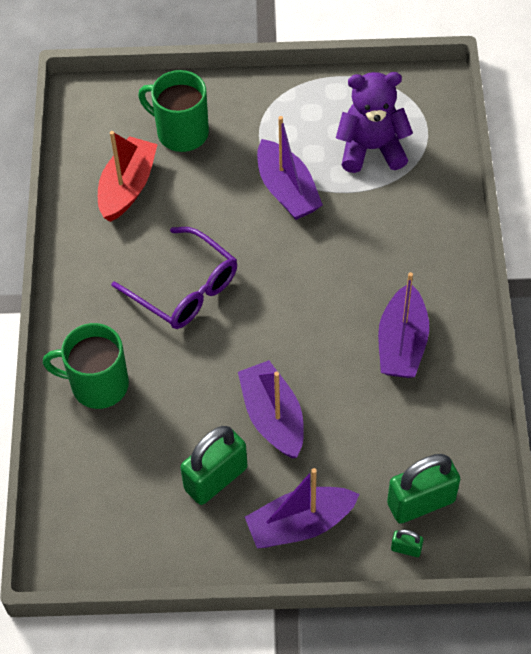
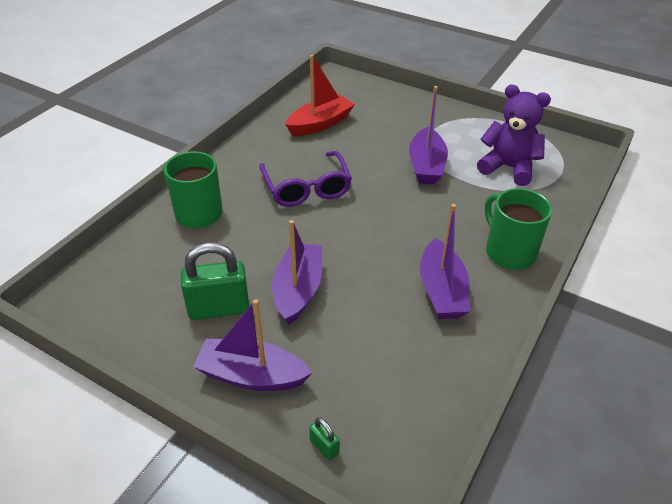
camera: 30 degrees right, 15 degrees down
(181, 132) = (380, 112): green mug -> green mug (509, 252)
(402, 343) = (442, 291): purple boat -> purple boat turned 45 degrees counterclockwise
(421, 502) = (368, 416): green padlock -> none

